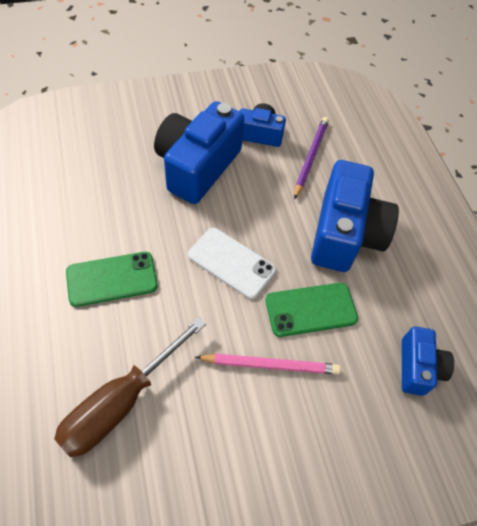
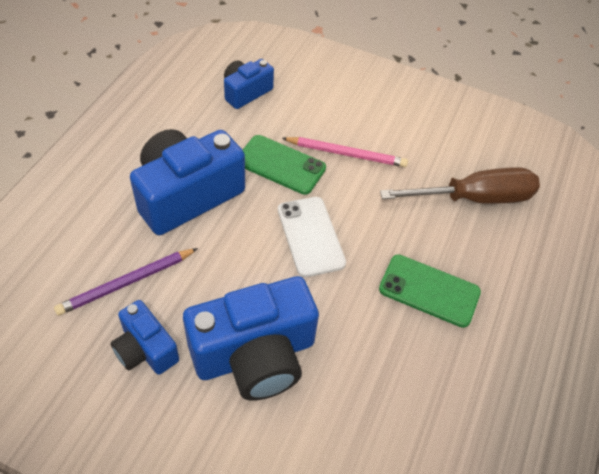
camera: 140 degrees left, 5 degrees down
(270, 364) = (346, 154): pink pencil -> pink pencil turned 150 degrees clockwise

